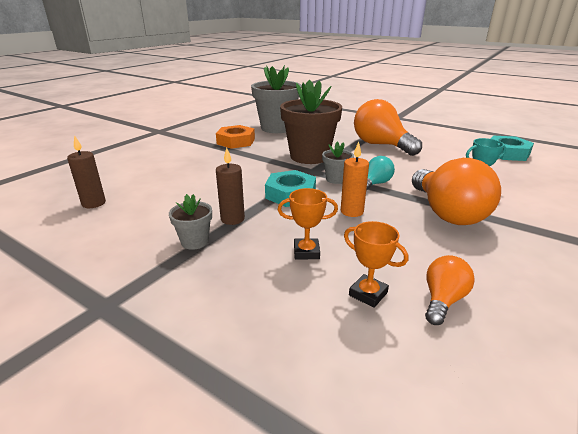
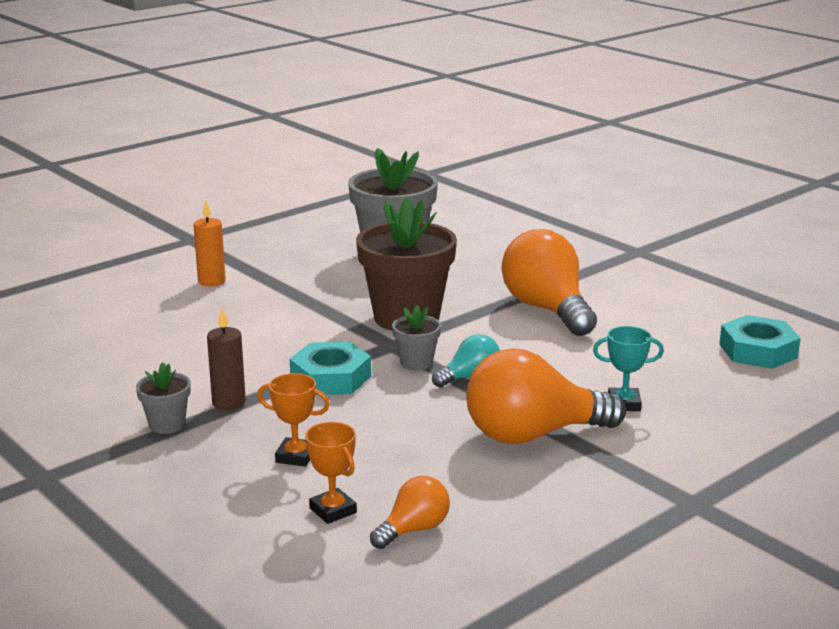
camera: 15 degrees right, 5 degrees down
(94, 203) = (60, 357): brown candle -> none
(236, 141) = (306, 275): orange nut -> none
(352, 211) = (397, 414): orange candle -> orange candle (211, 281)
(447, 213) = (533, 435): orange light bulb -> orange light bulb turned 75 degrees clockwise

